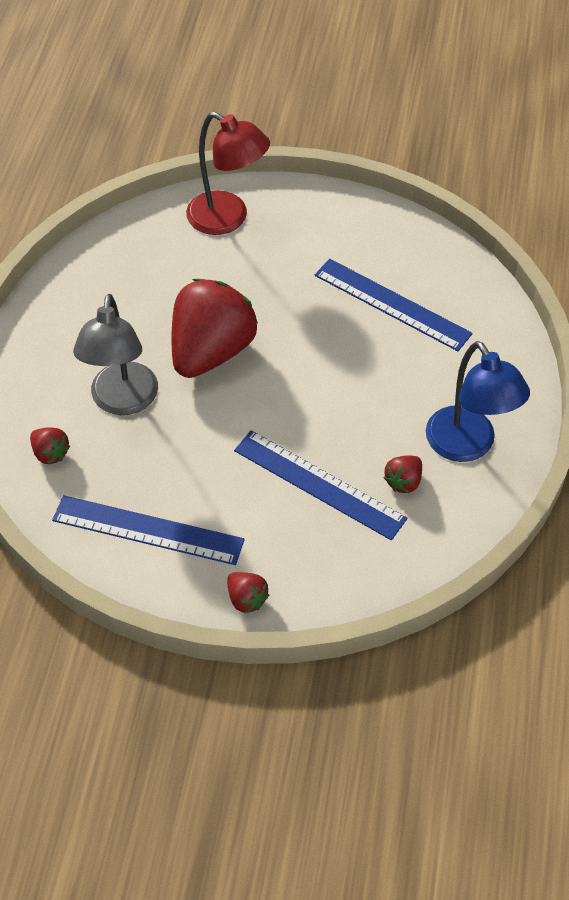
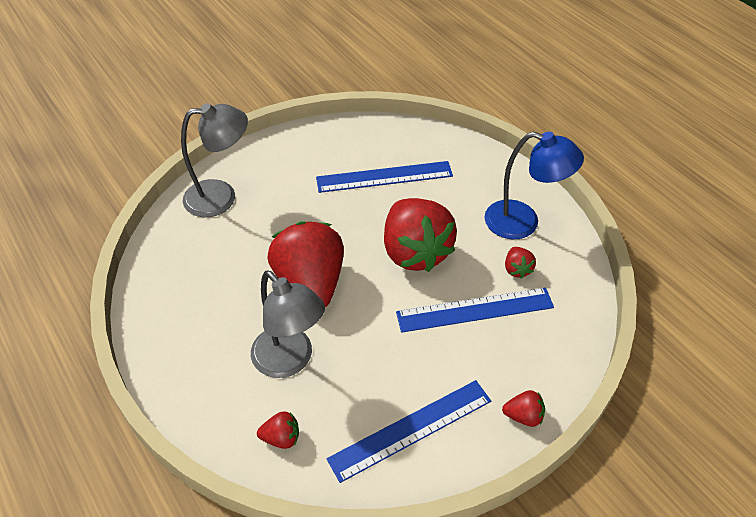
camera: 45 degrees left, 5 degrees down
(228, 219) = (221, 197): red lamp -> grey lamp
(332, 394) = (415, 252): none -> red strawberry

